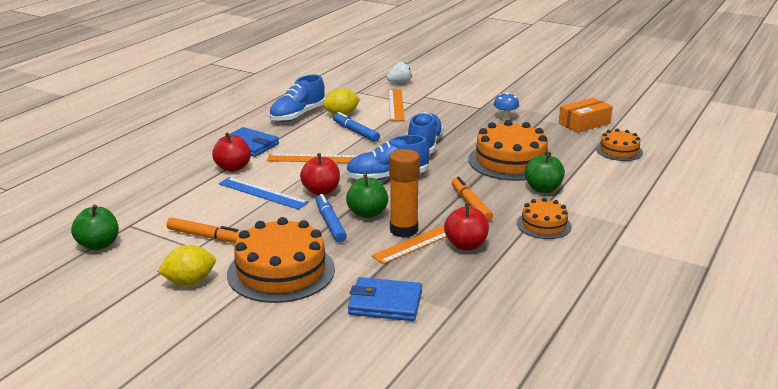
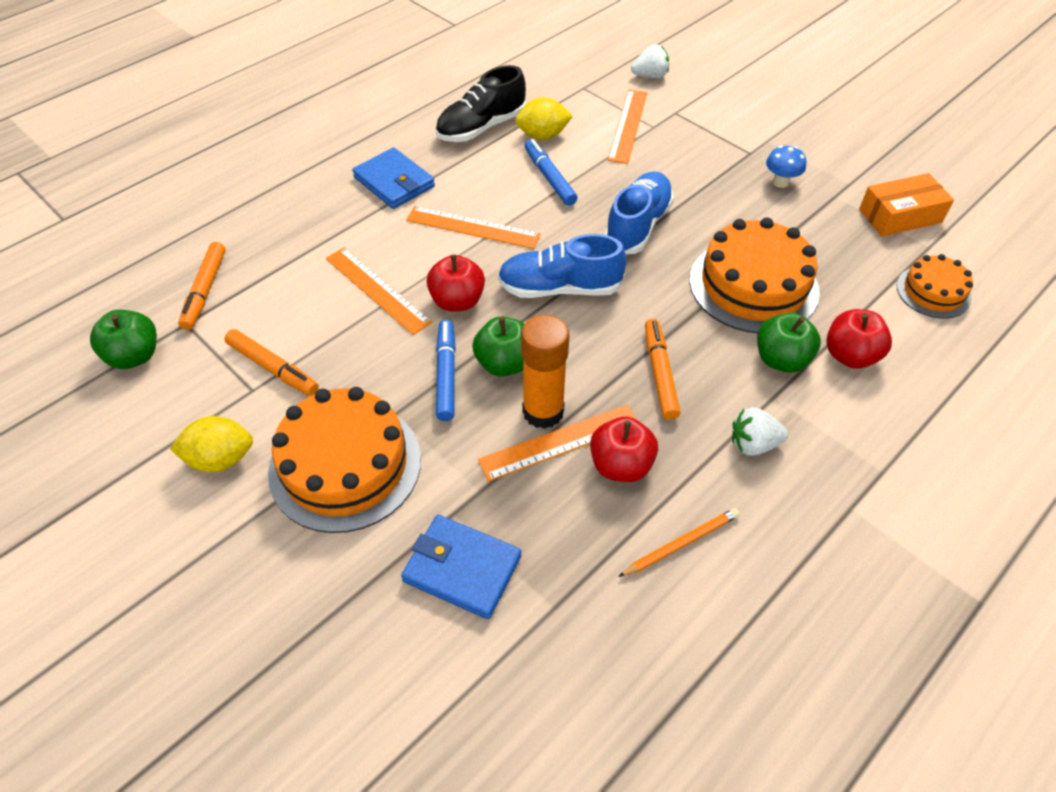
camera: 15 degrees right, 25 degrees up
(136, 209) = (205, 290): none -> orange marker
(233, 168) = (356, 227): red apple -> red apple (850, 356)
(262, 193) = (377, 289): blue ruler -> orange ruler
(297, 115) = (481, 127): blue shoe -> black shoe
(520, 271) = (681, 543): none -> orange pencil
(544, 225) = (753, 444): orange cake -> white strawberry

